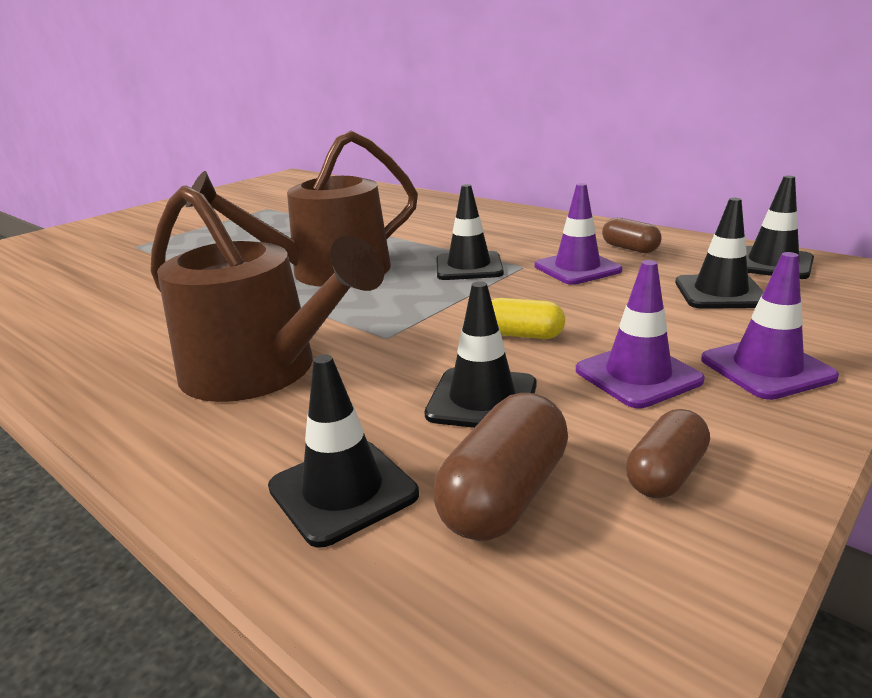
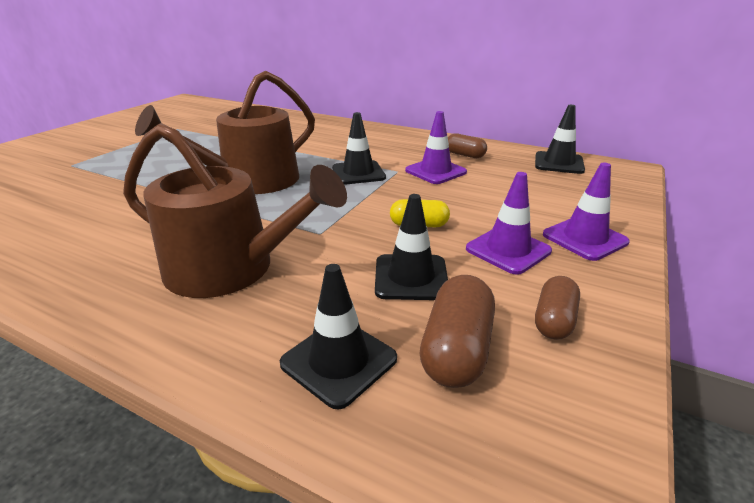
camera: 15 degrees left, 5 degrees up
(720, 293) = (535, 186): black traffic cone -> none

